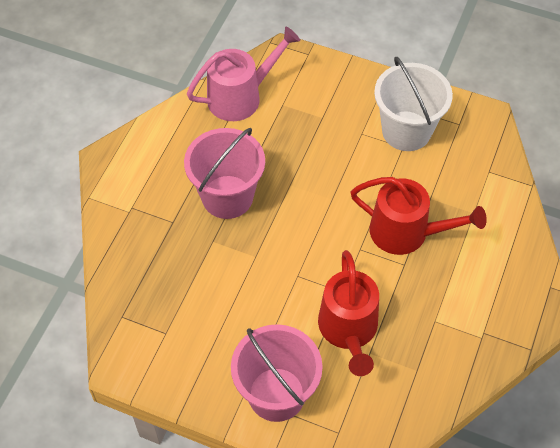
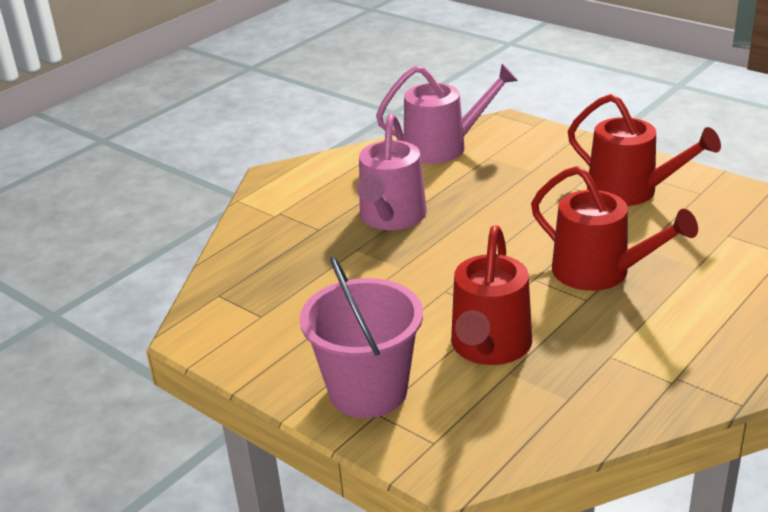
camera: 20 degrees right, 25 degrees down
(227, 197) = (391, 217): pink bucket -> pink watering can
(406, 131) = (630, 191): white bucket -> red watering can

